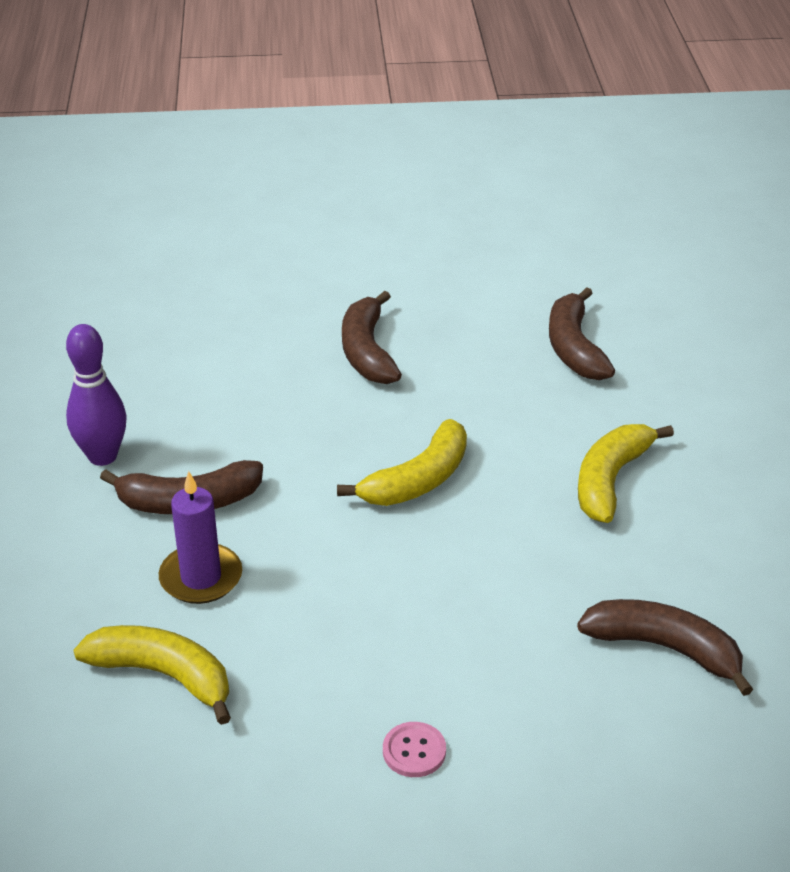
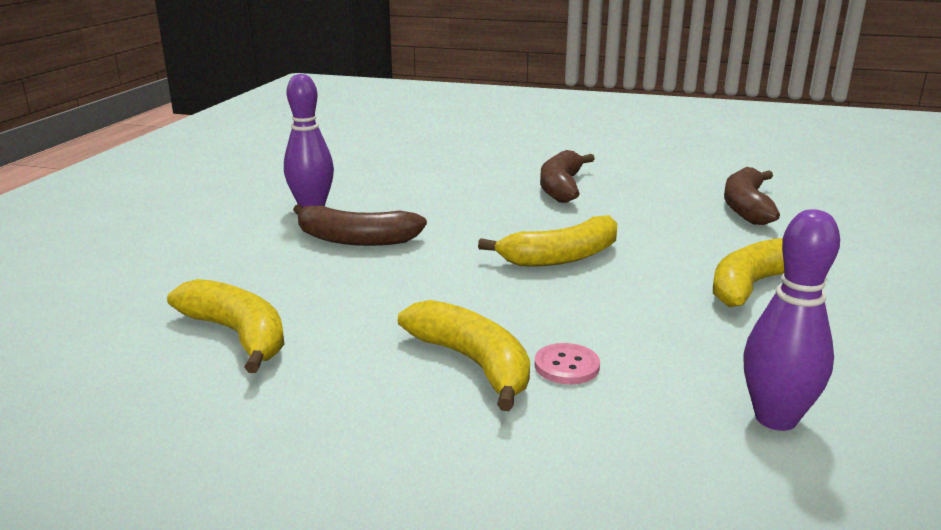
camera: 20 degrees right, 15 degrees down
(201, 577) = (327, 281): purple candle -> none
(401, 652) = (473, 363): none -> yellow banana
(414, 751) = (433, 445): pink button -> pink button (566, 366)
(664, 648) = (775, 418): brown banana -> purple bowling pin

